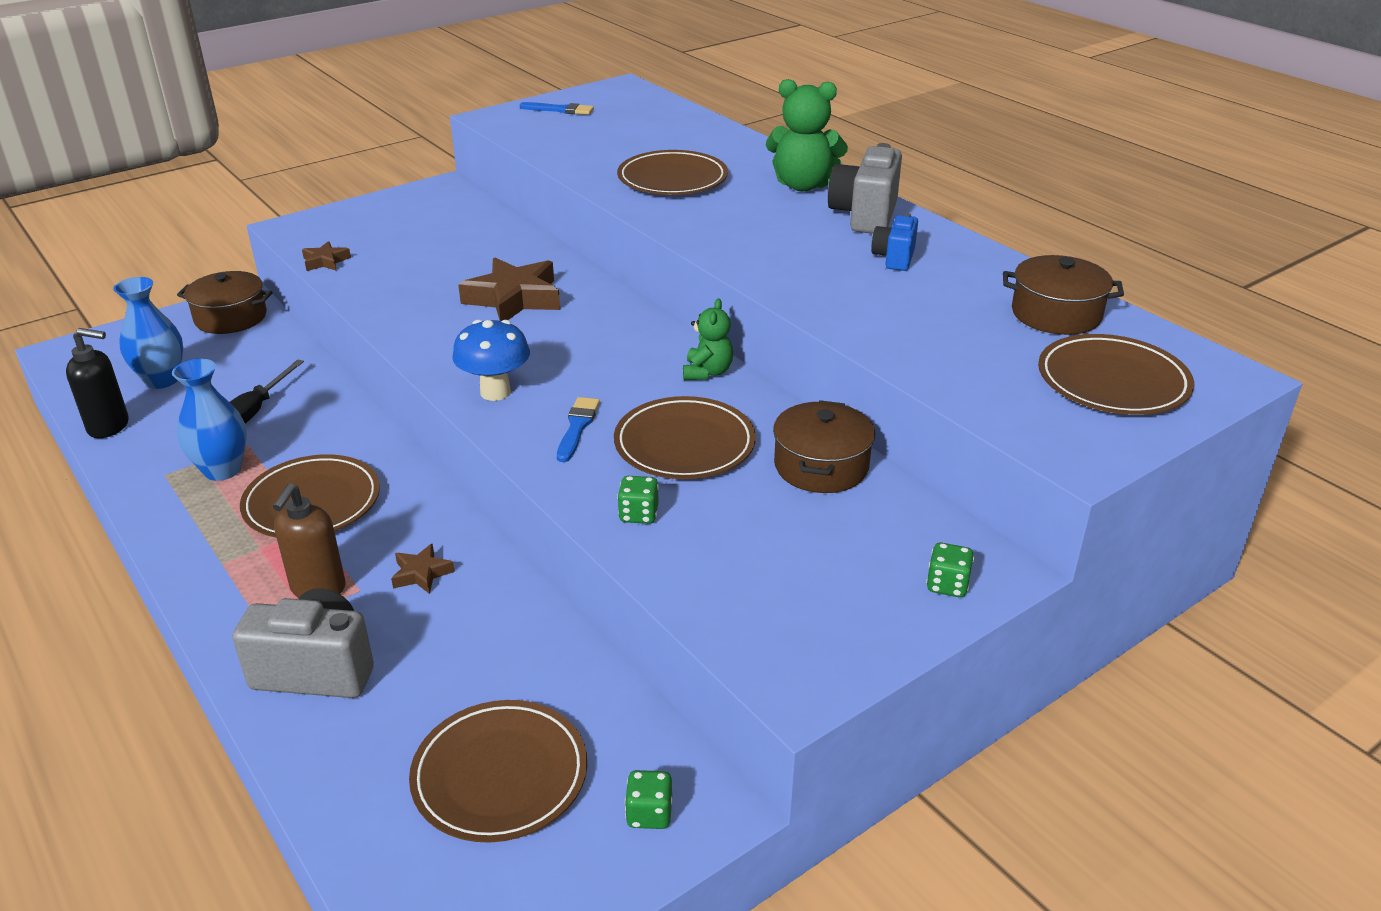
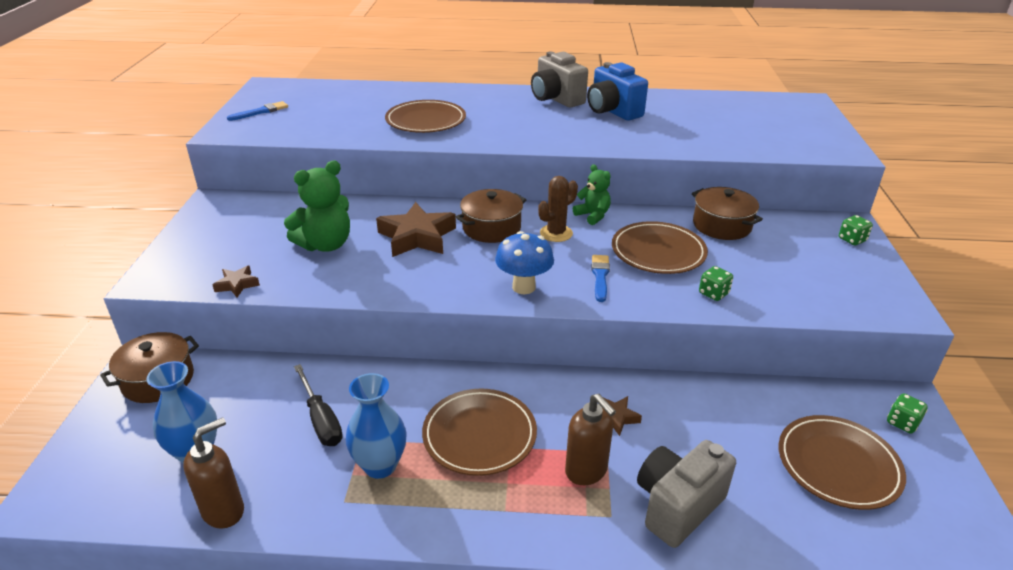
camera: 50 degrees left, 0 degrees up
(109, 426) = (224, 511): black soap dispenser -> brown soap dispenser
(577, 427) = (600, 276): blue brush -> blue brush turned 45 degrees clockwise
(632, 366) = (556, 233): none -> brown cactus
(803, 185) = (496, 97): green teddy bear -> green teddy bear (325, 245)
(894, 258) = (612, 111): blue camera -> blue camera, size x1.69
(1056, 314) = (716, 105): brown pot -> brown pot (491, 228)
(1112, 381) = (789, 120): brown plate -> none

